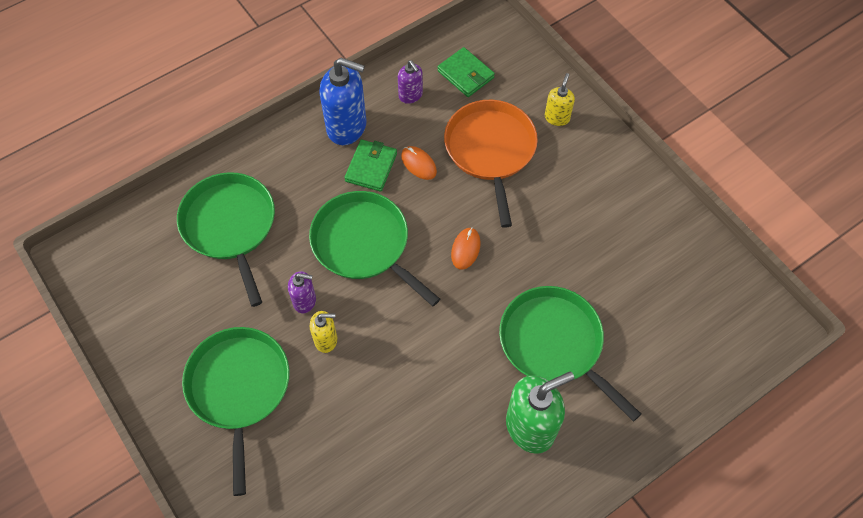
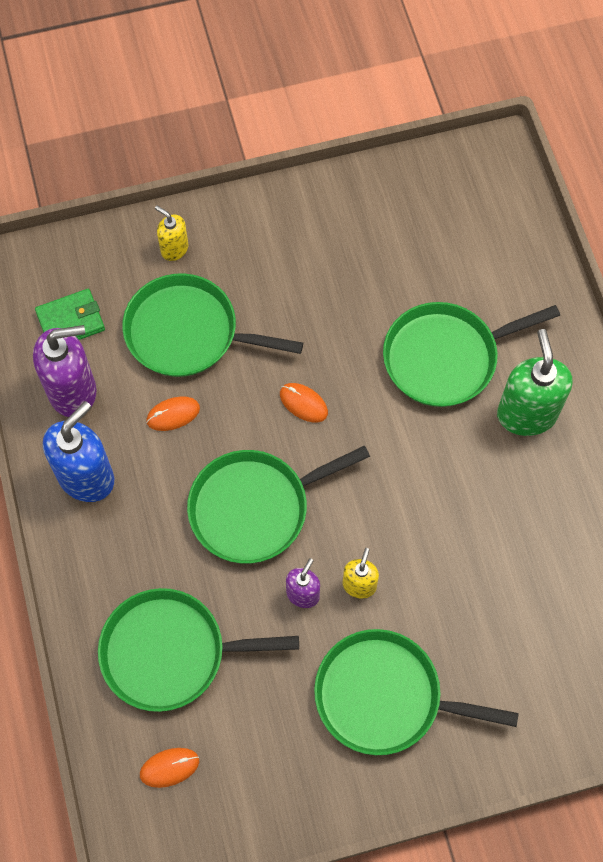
camera: 70 degrees left, 5 degrees up
(143, 255) = (169, 767): none -> orange mouse
(371, 167) = (155, 468): green wallet -> none
(410, 95) = (73, 391): purple soap dispenser -> purple soap dispenser, size x1.87
(490, 150) = (188, 332): orange pan -> green pan

